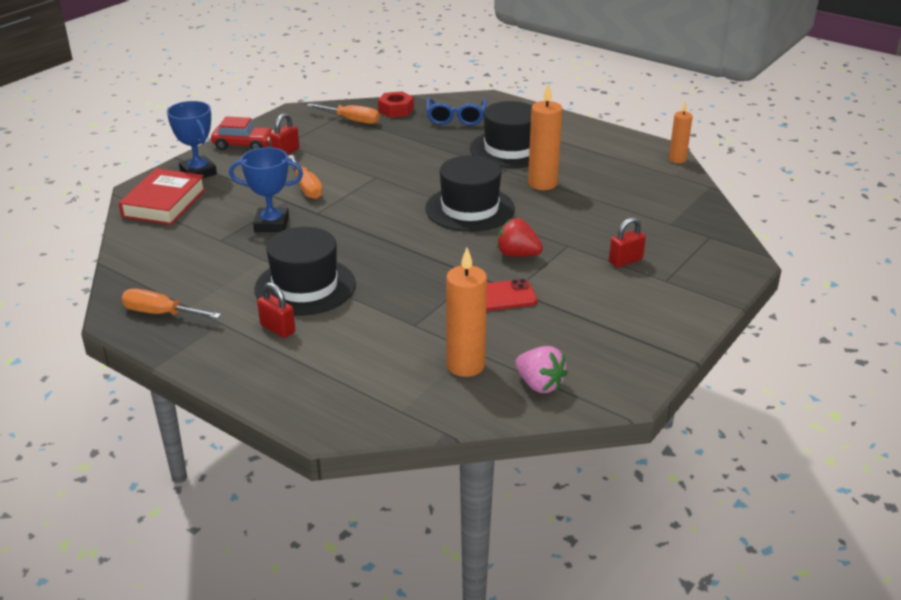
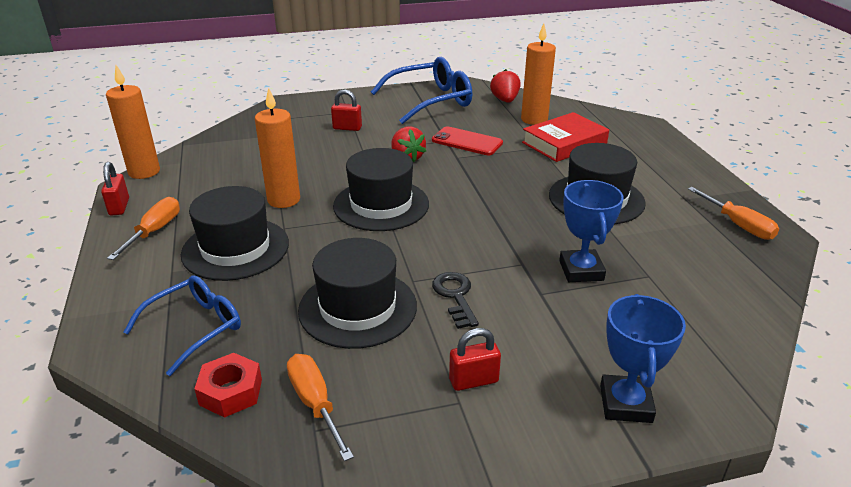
camera: 140 degrees left, 0 degrees up
(164, 203) = (698, 363): red book -> red book (564, 143)
(243, 145) = (521, 435): red car -> none
(271, 224) = (581, 270): blue trophy -> blue trophy turned 45 degrees clockwise
(277, 329) = (641, 179): red padlock -> red padlock (119, 207)
(307, 187) = (502, 302): orange screwdriver -> orange screwdriver (154, 231)
(339, 179) = (455, 296): none -> black key
(388, 154) = (357, 308): none -> black hat
(539, 385) = (505, 100): pink strawberry -> red strawberry
(617, 339) = (431, 101): none -> blue glasses
(677, 159) = (144, 172): orange candle -> orange candle, size x1.64

